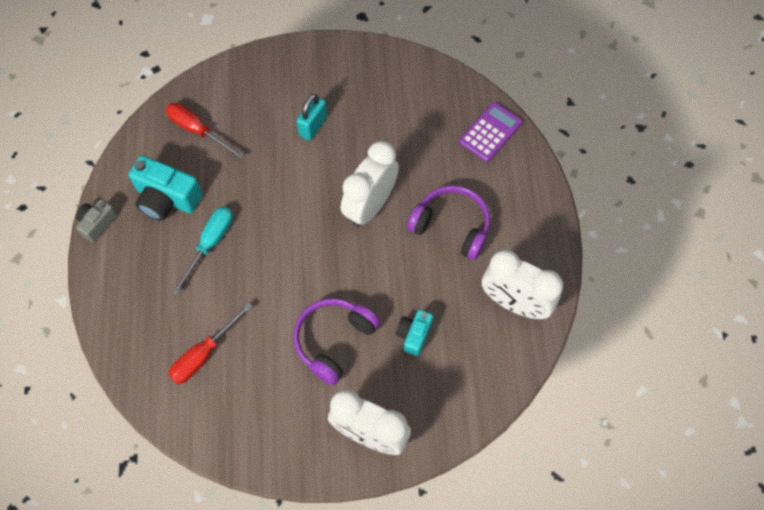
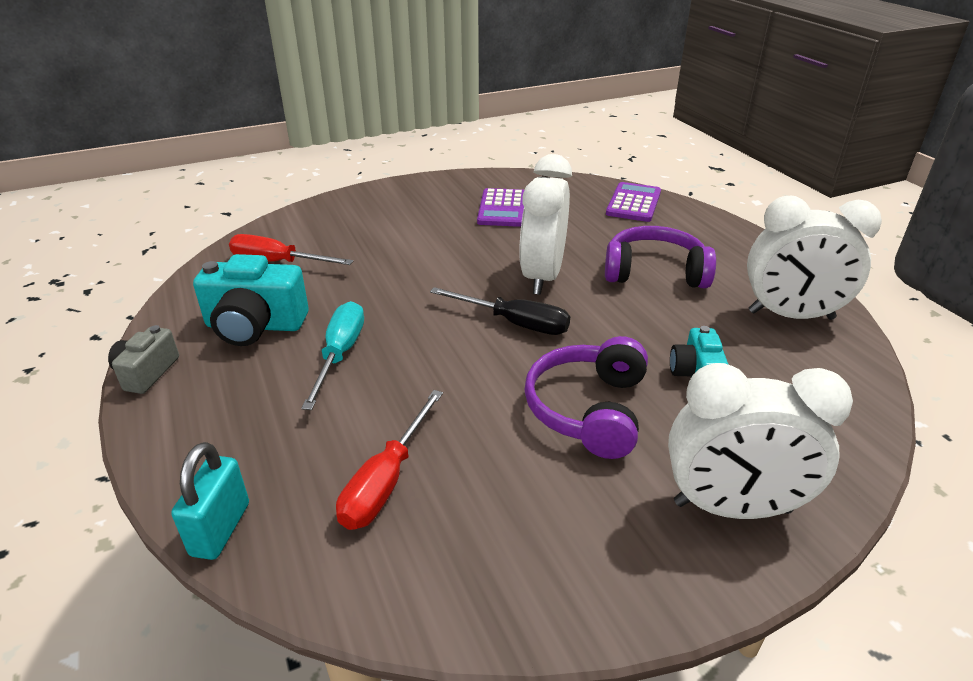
camera: 20 degrees left, 30 degrees down
(313, 126) = (429, 234): turquoise padlock -> turquoise padlock (220, 529)
(328, 250) = (515, 323): none -> black screwdriver
(382, 108) = (502, 209): none -> purple calculator

